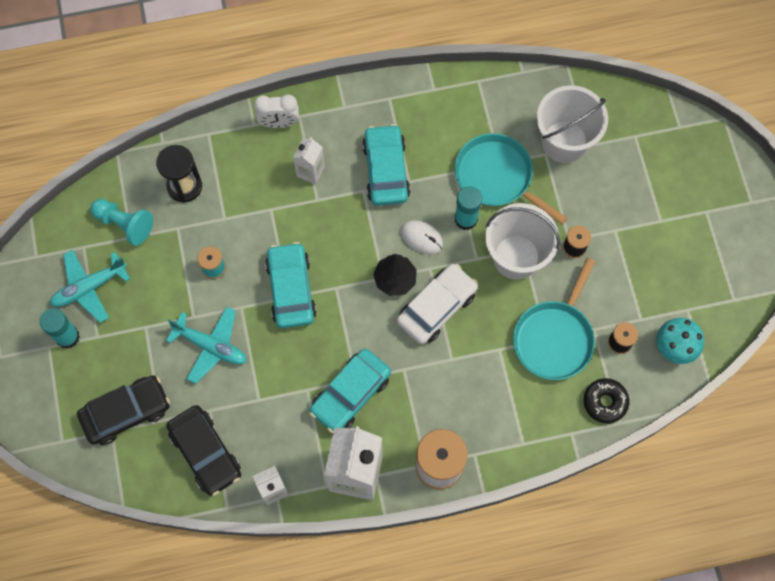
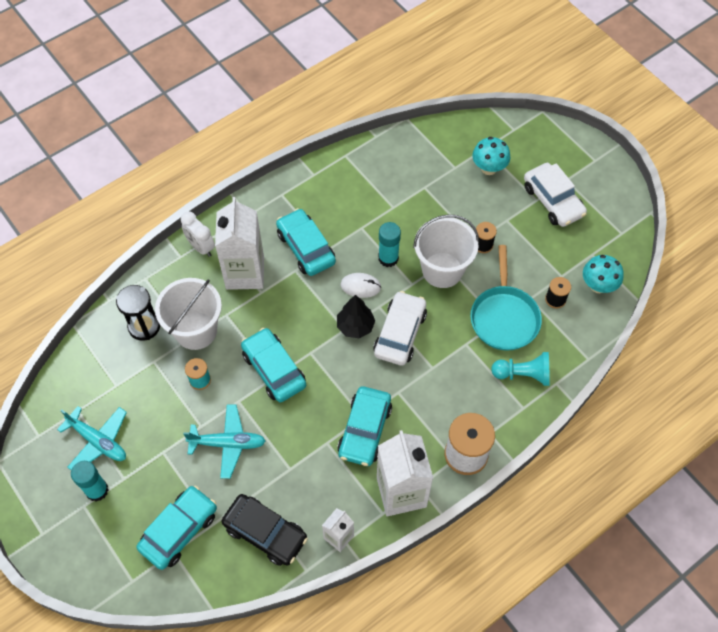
camera: 25 degrees left, 10 degrees down
(89, 287) = (98, 441): turquoise plane -> turquoise plane turned 90 degrees counterclockwise
(124, 224) = (106, 377): turquoise pawn -> turquoise pawn (523, 374)
(126, 412) = (179, 530): black car -> turquoise car
(279, 123) = (201, 247): white clock -> white clock turned 75 degrees clockwise
(310, 171) = (245, 273): white carton -> white carton, size x1.95
(496, 177) = (396, 218): turquoise pan -> none
(564, 142) = (434, 173): white bucket -> white bucket (196, 330)
(605, 402) = (569, 348): black donut -> none
(627, 161) = (489, 168): none -> turquoise mushroom
(678, 229) = (553, 201): none -> white car

